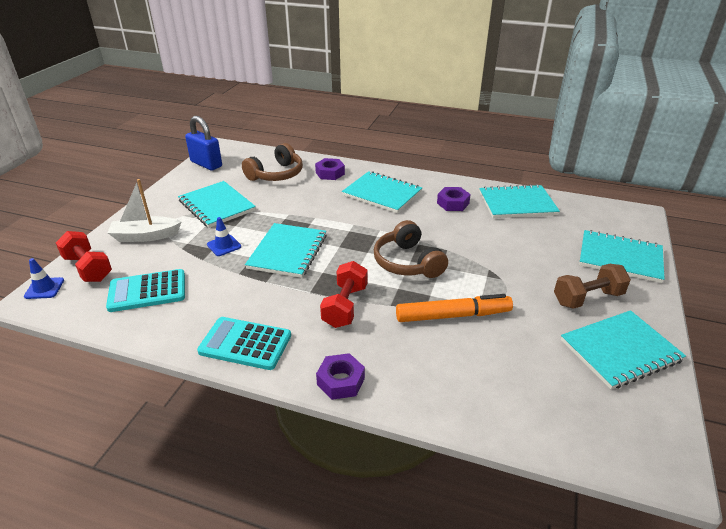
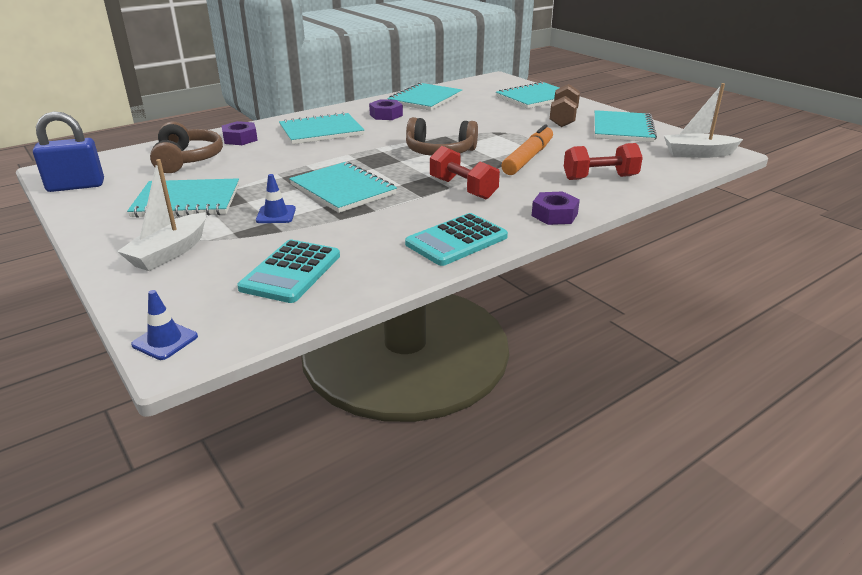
camera: 55 degrees left, 5 degrees down
(88, 268) = (173, 302): red dumbbell -> red dumbbell (600, 178)
(626, 441) = (698, 154): none -> white boat

